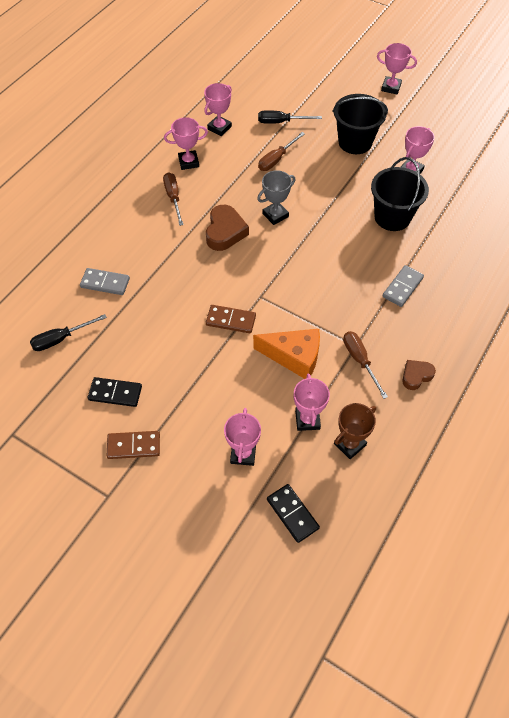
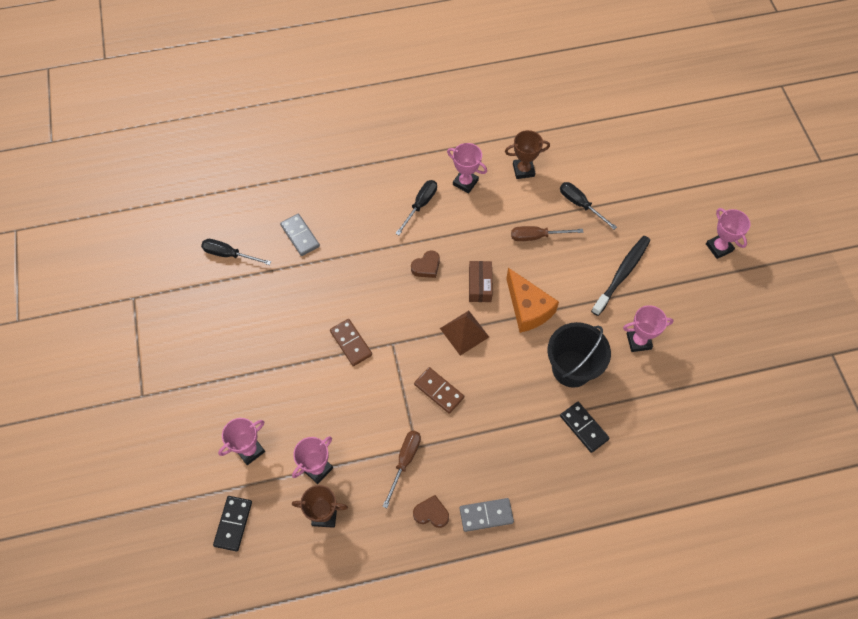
camera: 45 degrees right, 5 degrees up
(115, 393) = (220, 327): black domino -> black domino (584, 427)
(134, 446) = (191, 376): brown domino -> brown domino (439, 391)
(173, 198) = (420, 205): brown screwdriver -> black screwdriver
(219, 128) = (523, 170): pink trophy -> brown trophy
(225, 232) = (426, 267): brown heart -> brown heart, size x0.62
(275, 215) = (480, 285): grey trophy -> brown box
(294, 357) = (362, 413): orange cheese -> orange cheese (528, 308)
(300, 251) = (464, 332): none -> brown pyramid
(355, 142) = (622, 274): black bucket -> black toothbrush
(402, 287) = (507, 434): grey domino -> grey domino (486, 515)

